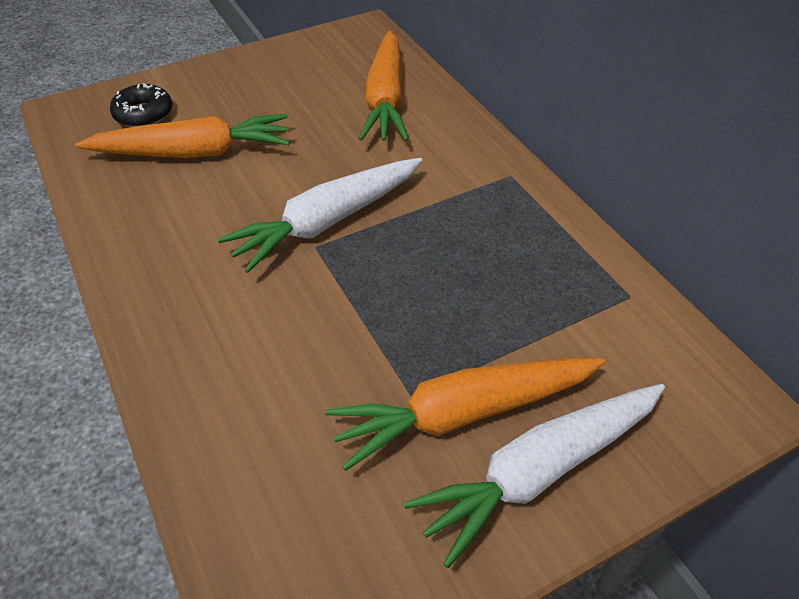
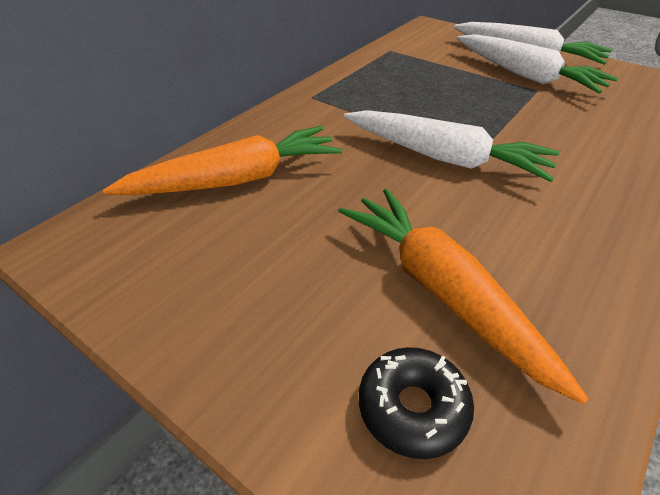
camera: 115 degrees left, 5 degrees down
(463, 414) = (526, 76): orange carrot -> white carrot

